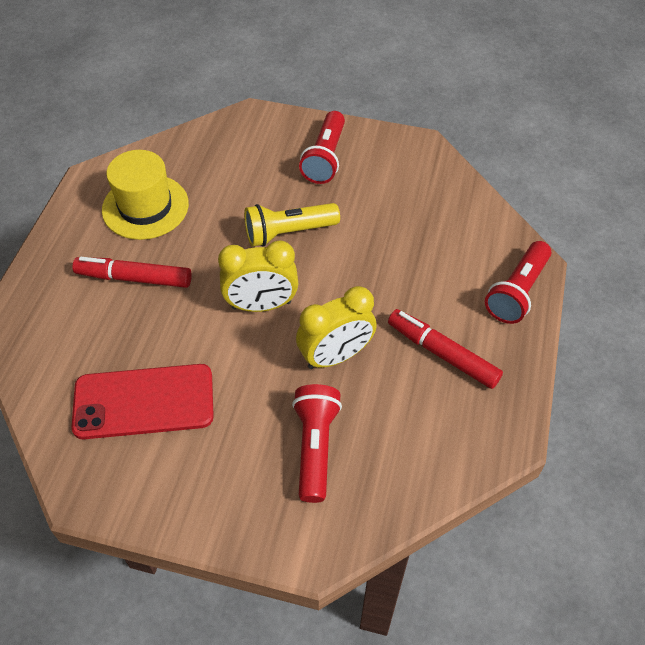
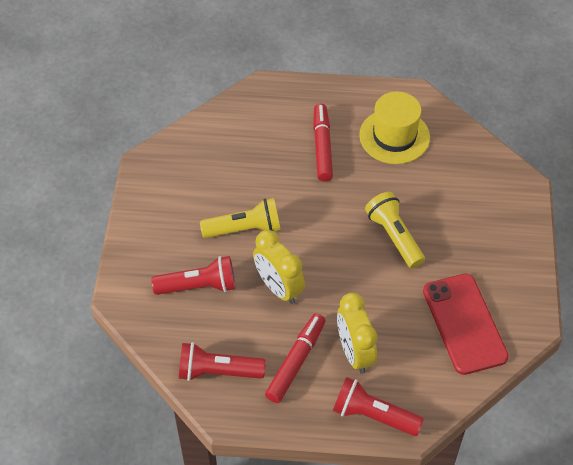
camera: 80 degrees right, 0 degrees up
(144, 402) = (218, 178): red phone -> red phone (464, 323)
(237, 381) = (245, 229): none -> yellow flashlight
(261, 305) = (316, 231): yellow clock -> yellow clock (354, 353)
(325, 158) = (489, 249): red flashlight -> red flashlight (217, 371)

